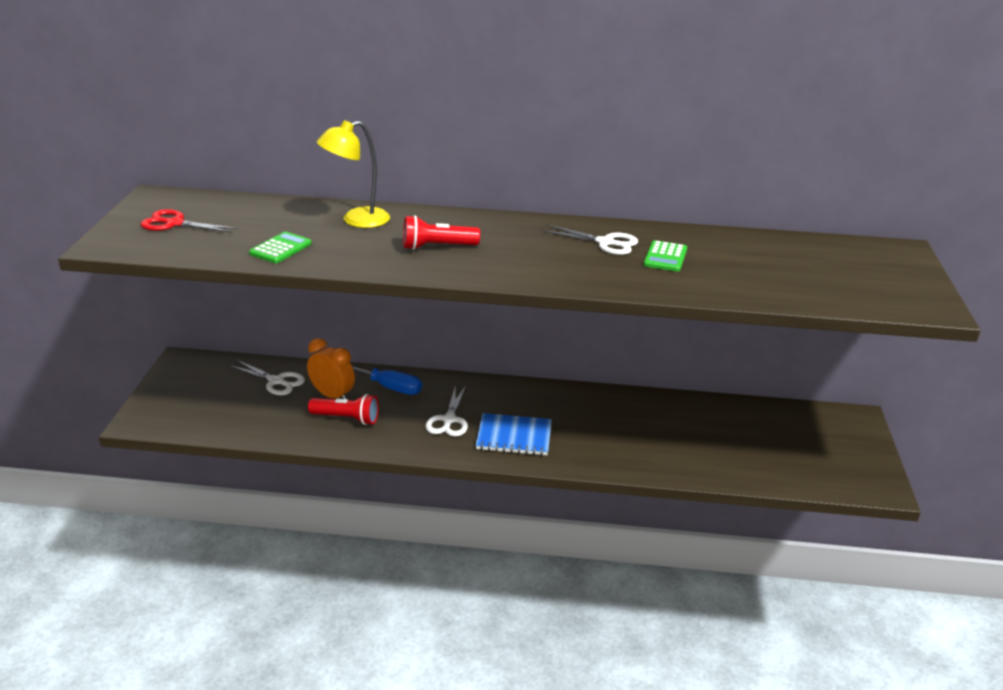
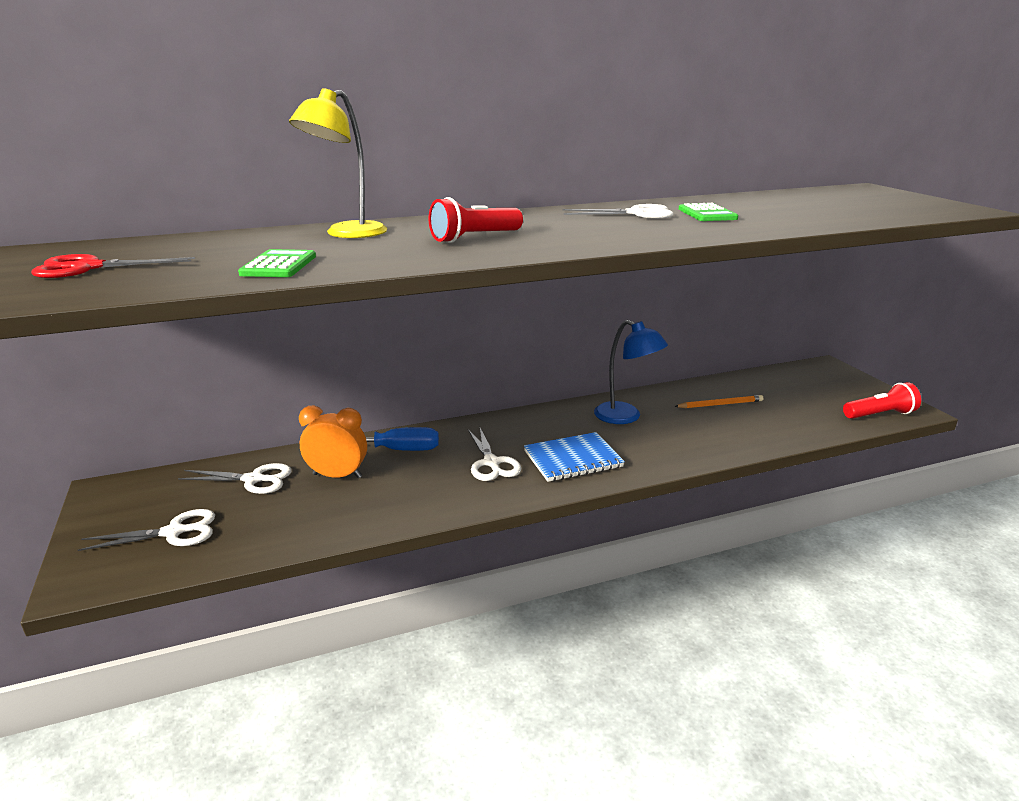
camera: 25 degrees left, 5 degrees down
(205, 405) = (174, 532): none -> white scissors
(346, 418) = (374, 494): red flashlight -> red flashlight (879, 415)
(596, 412) = (625, 417): none -> blue lamp
(696, 426) = (720, 404): none -> orange pencil

